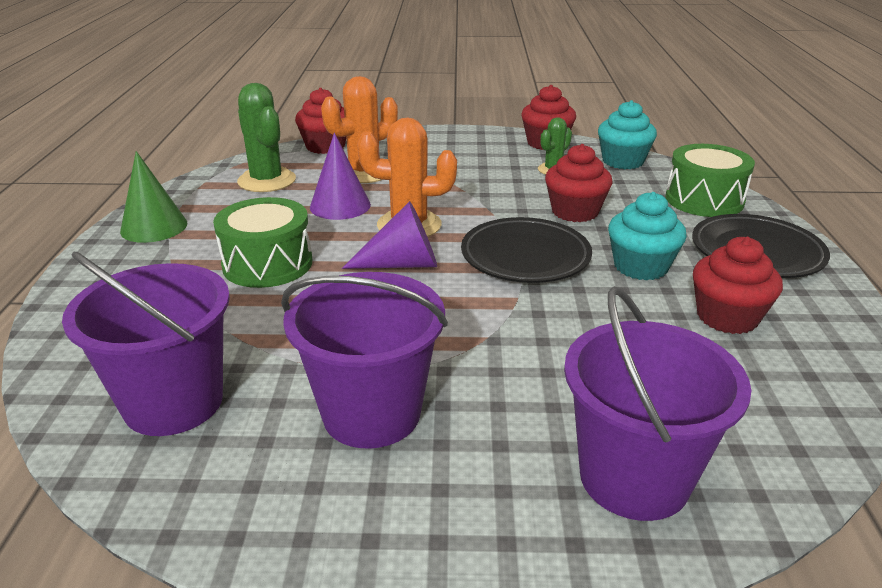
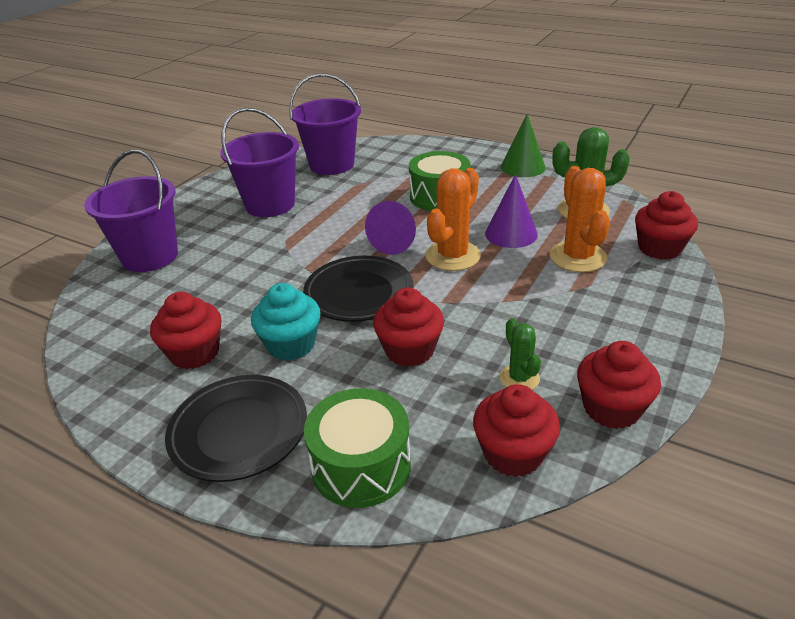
camera: 120 degrees right, 5 degrees up
(622, 161) = (513, 453): turquoise cupcake -> red cupcake

